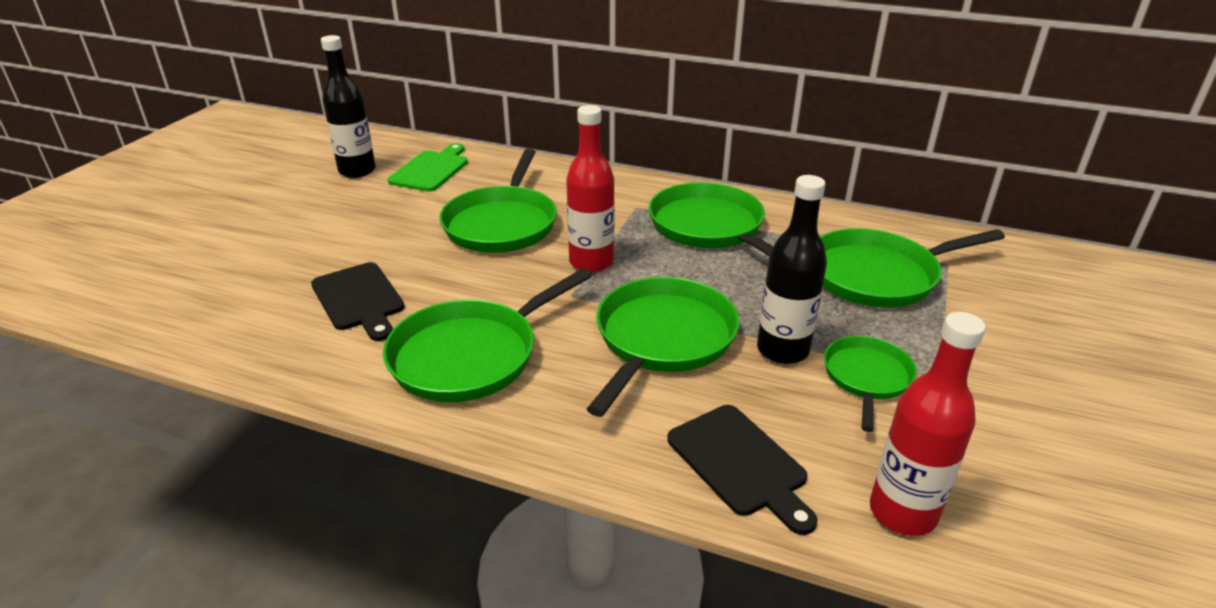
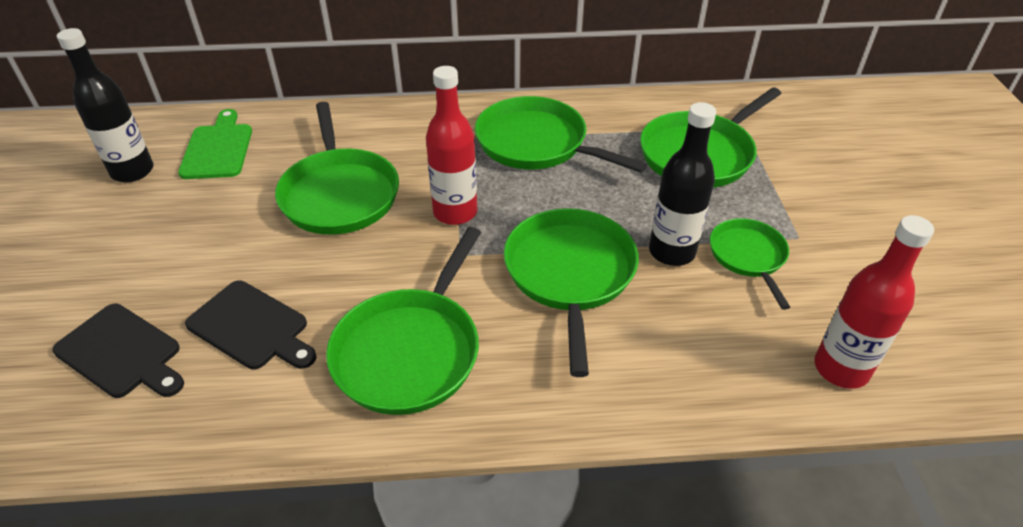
camera: 25 degrees left, 10 degrees up
(740, 463) = (705, 372): black cutting board -> black cutting board (122, 353)

